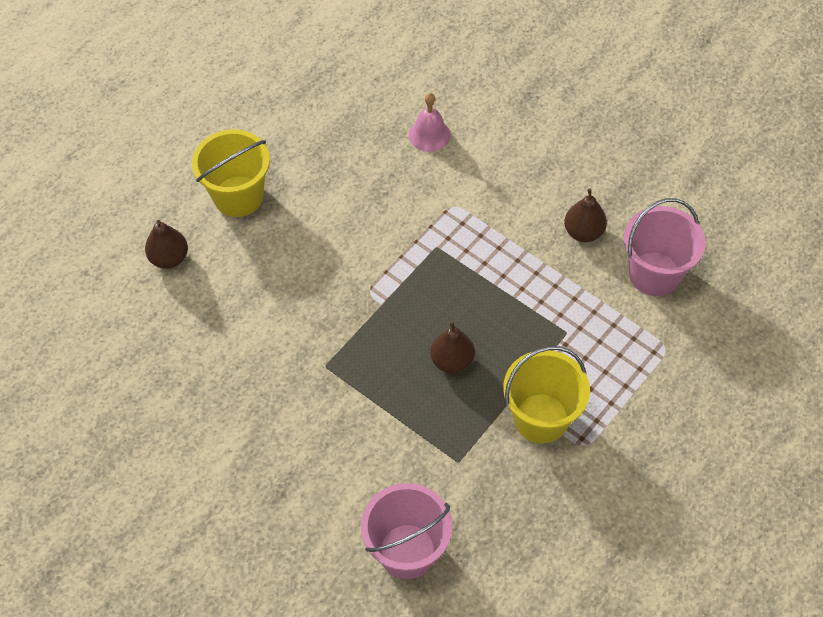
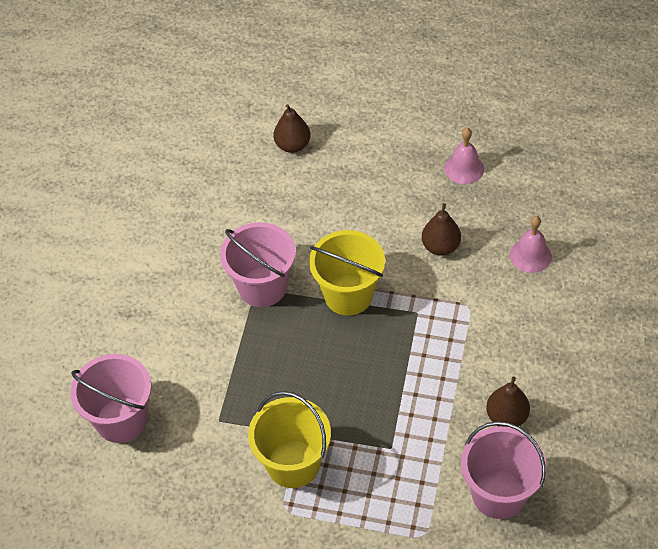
camera: 65 degrees right, 5 degrees down
(238, 196) = (377, 158): yellow bucket -> yellow bucket (348, 295)
(299, 136) = (464, 168): none -> pink bell
(326, 359) = (262, 287): none -> pink bucket
(452, 361) = (311, 374): brown pear -> brown pear (440, 247)

